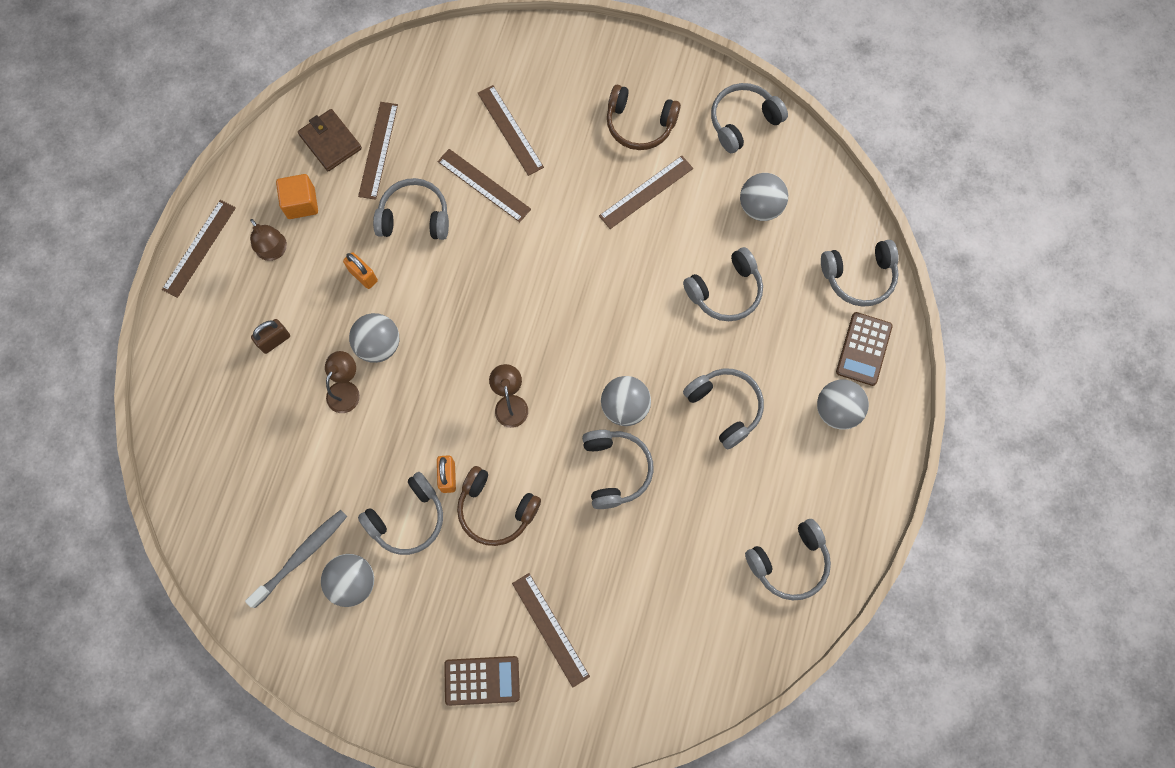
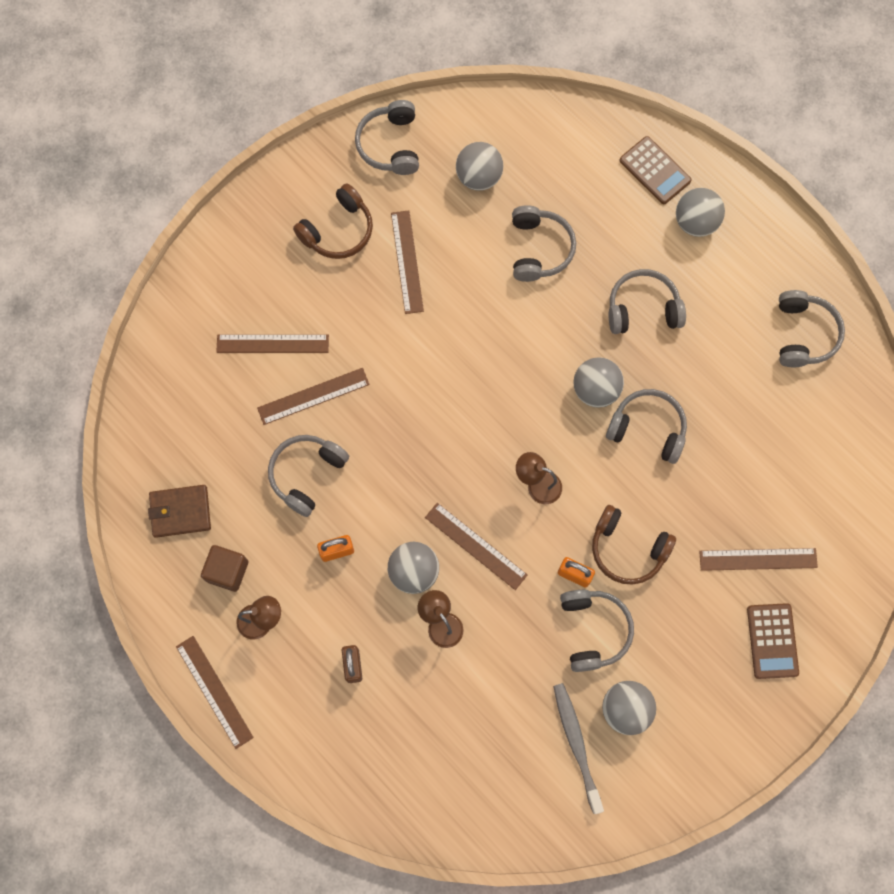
camera: 60 degrees left, 0 degrees up
(301, 203) = (227, 571): orange cube -> brown cube
(378, 150) = (217, 472): brown ruler -> brown ruler (475, 546)
(482, 680) = (772, 641): brown calculator -> brown calculator turned 150 degrees clockwise
(496, 510) = (627, 549): brown headphones -> brown headphones turned 60 degrees clockwise
(859, 276) = (589, 137): grey headphones -> none

